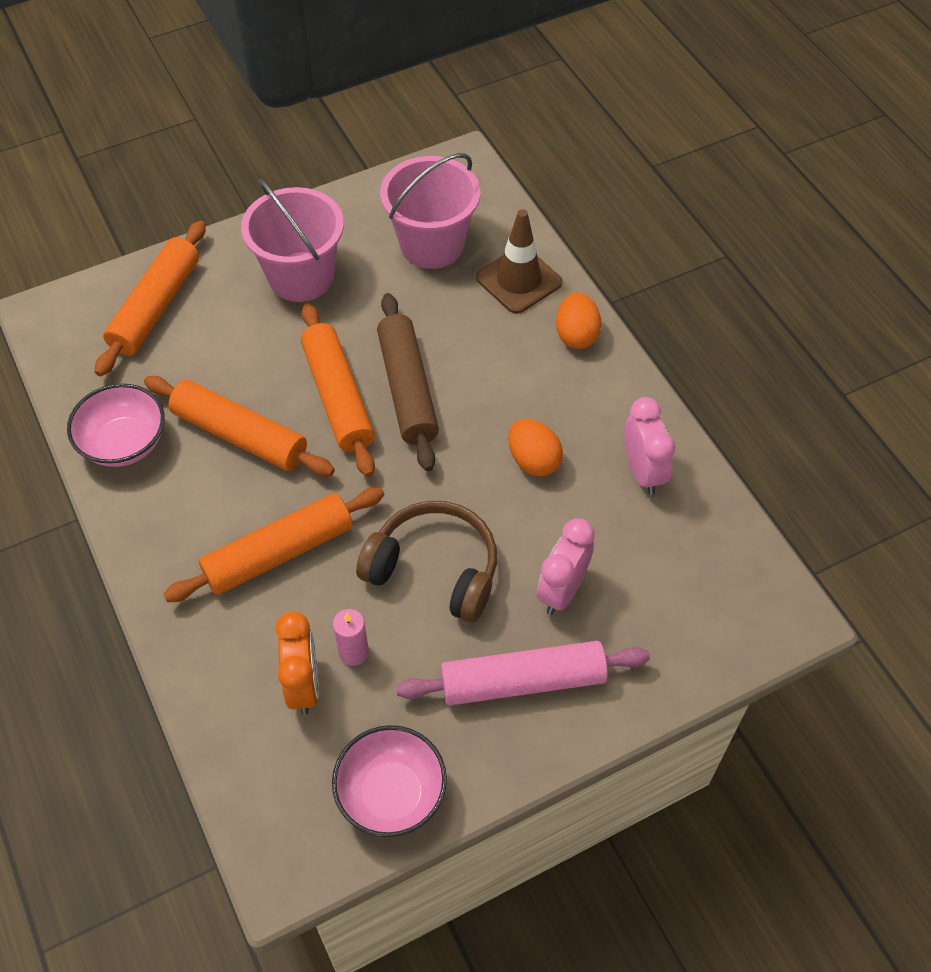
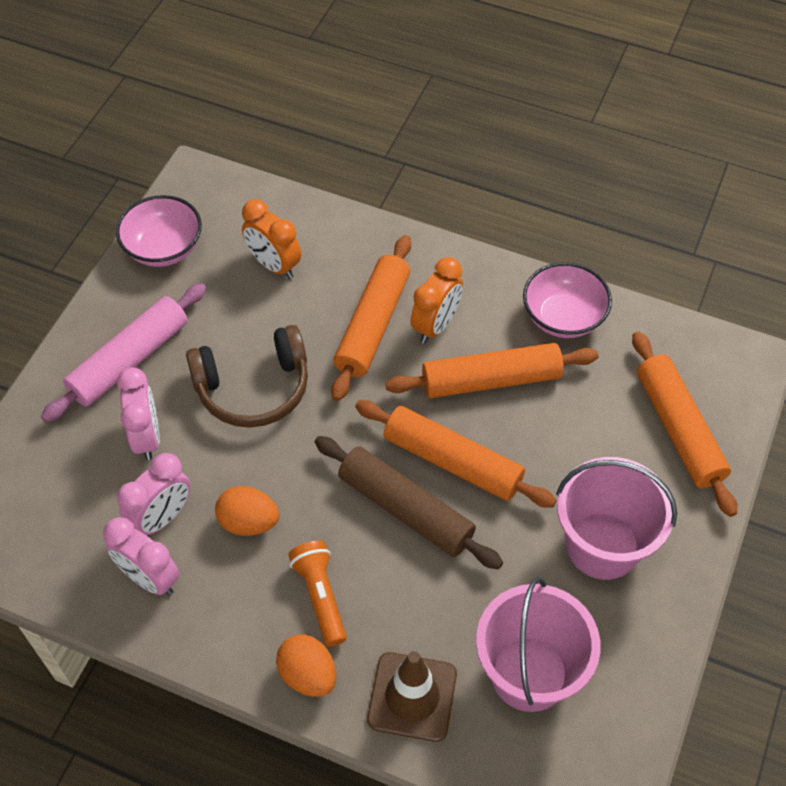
camera: 140 degrees right, 0 degrees up
(229, 513) = (435, 325): none -> orange clock
(353, 652) = (260, 302): pink candle -> none
(525, 375) = (320, 596): none -> orange flashlight
(600, 511) = (162, 518): none -> pink clock

